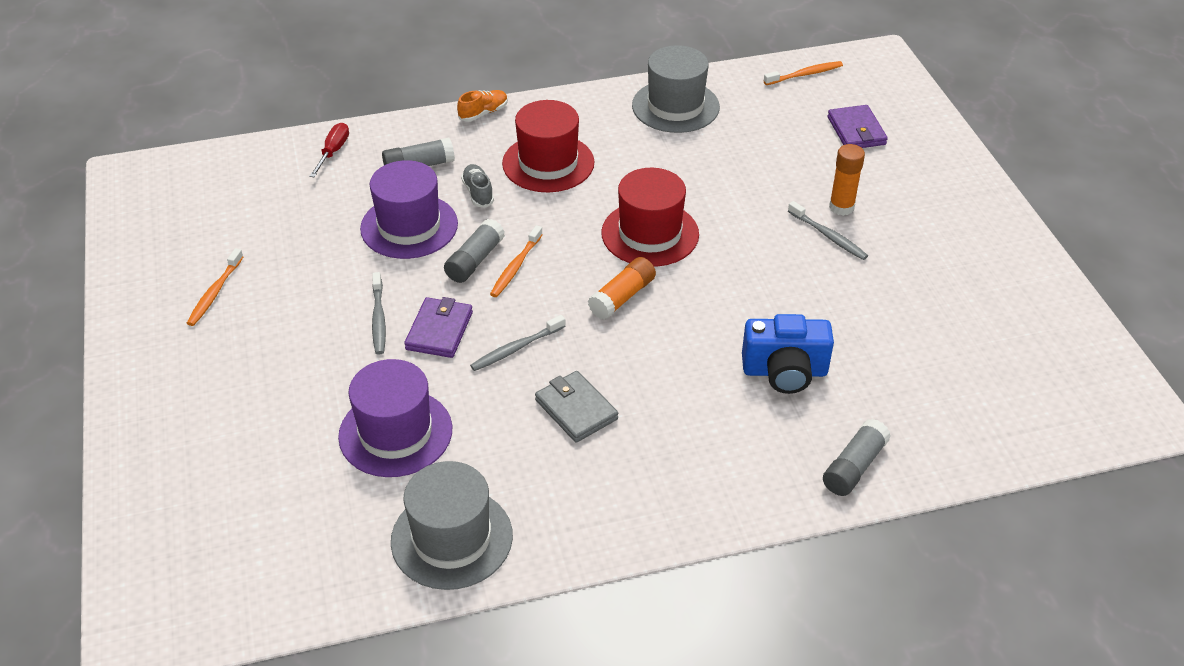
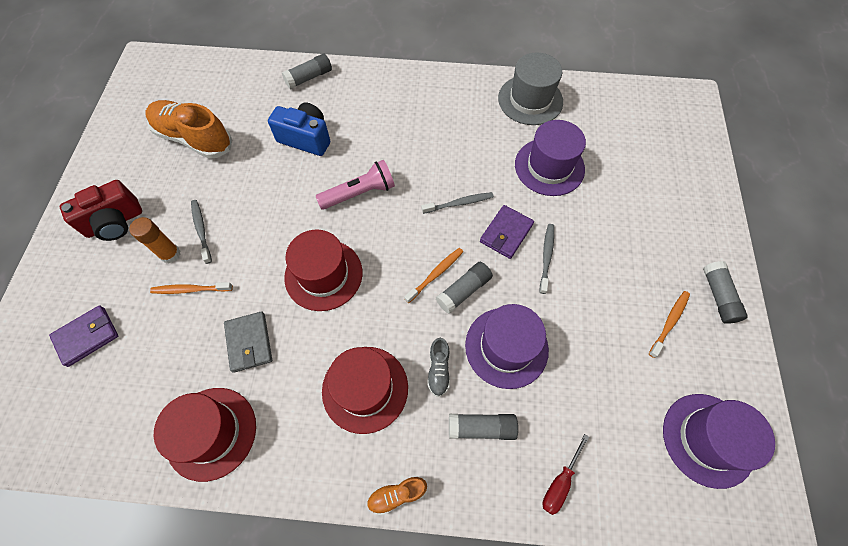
camera: 160 degrees left, 20 degrees up
(147, 334) = (718, 296): none -> grey glue stick
(181, 210) = (708, 439): none -> purple hat
(576, 409) = (438, 150): grey wallet -> grey wallet (249, 342)
(622, 297) = (372, 222): orange glue stick -> none
(660, 324) = (359, 193): none -> pink flashlight
(675, 106) = (211, 433): grey hat -> red hat
(805, 74) = (60, 438): orange toothbrush -> orange toothbrush (190, 289)
(856, 131) = (87, 336): purple wallet -> purple wallet turned 45 degrees clockwise
(937, 217) = (115, 222): none -> red camera
(942, 328) = (194, 138): none -> orange shoe

